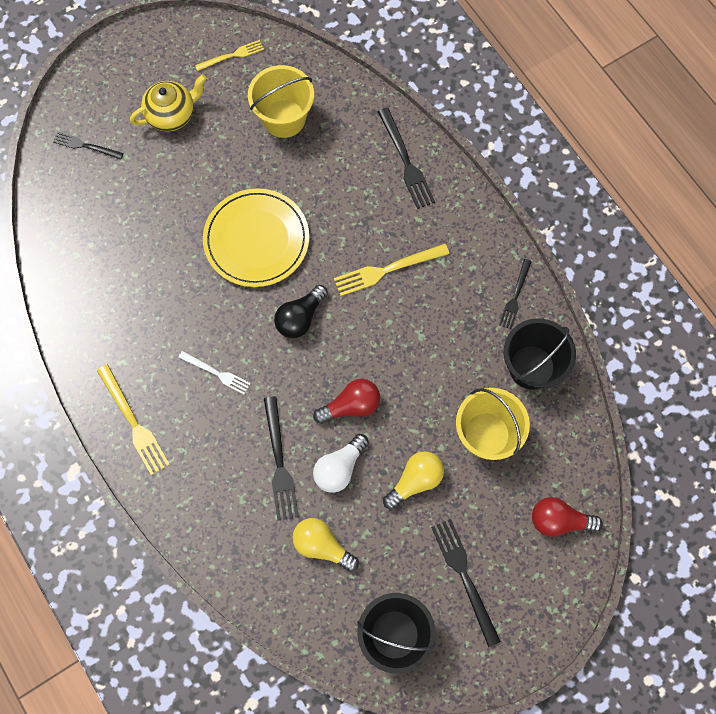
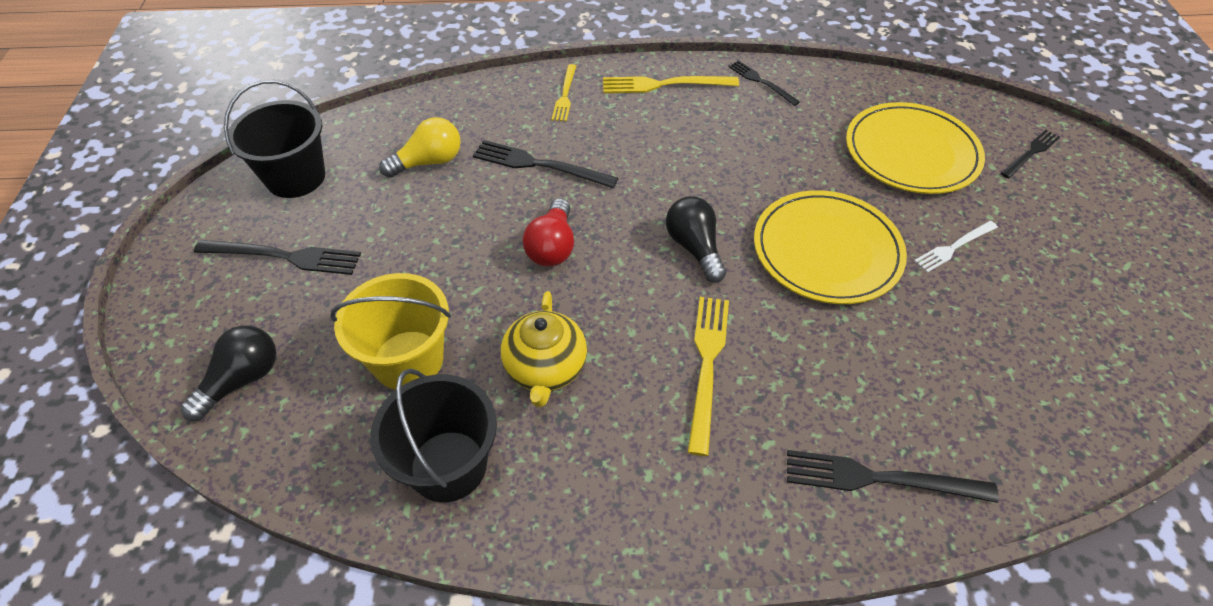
camera: 120 degrees right, 20 degrees down
(125, 219) = (911, 152): none -> yellow plate
(172, 114) = (1058, 241): yellow teapot -> yellow teapot (545, 369)
(216, 373) = (674, 156): white fork -> white fork (954, 247)
(232, 56) = (1154, 341): yellow fork -> yellow fork (565, 95)
(284, 118) = (1016, 356): yellow bucket -> none
(339, 468) = (492, 207): white light bulb -> none
(415, 481) = (420, 263): yellow light bulb -> none
(515, 296) = (565, 508): black fork -> black fork (761, 82)
(559, 520) = (242, 380): red light bulb -> black light bulb

